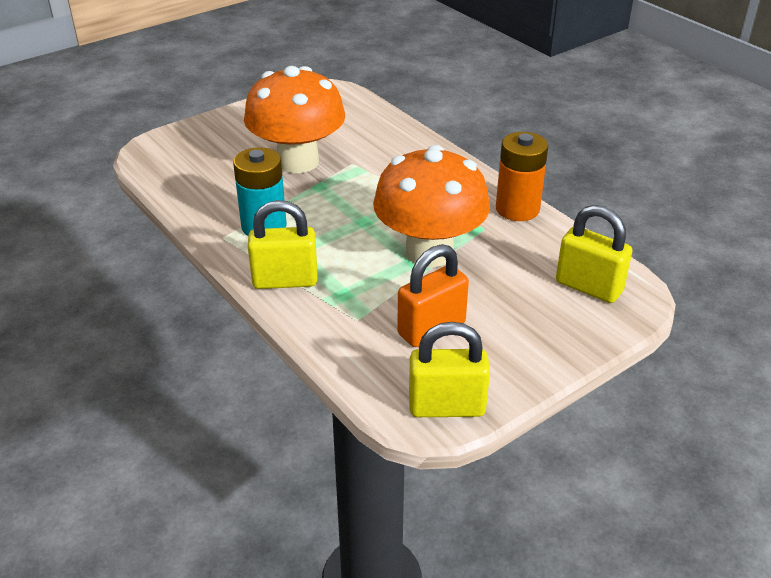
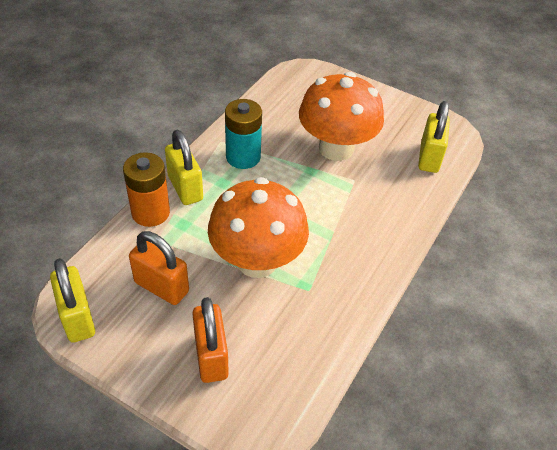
camera: 65 degrees right, 10 degrees up
(517, 209) = (350, 307): orange battery -> orange battery (150, 212)
(542, 310) = (211, 356): none -> orange padlock
(588, 287) = (258, 387): yellow padlock -> yellow padlock (429, 157)

